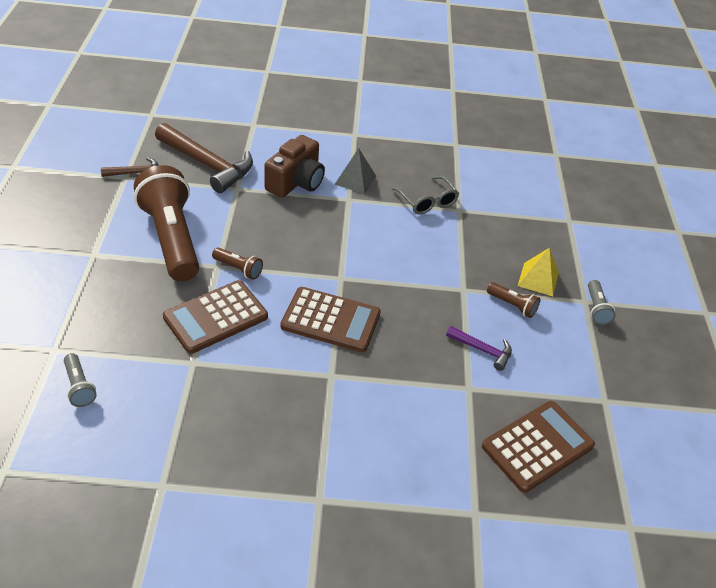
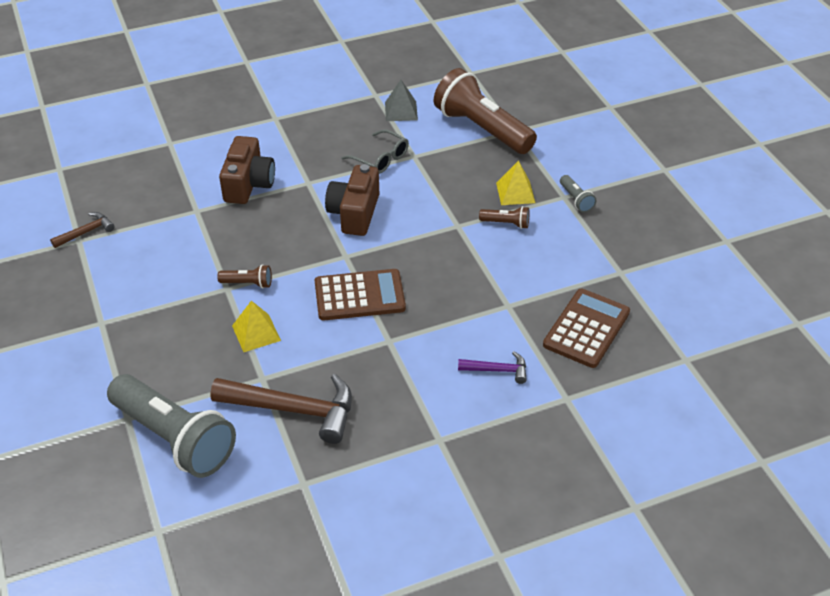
camera: 20 degrees left, 0 degrees up
(79, 387) = (174, 438): grey flashlight -> grey flashlight, size x2.42
(171, 238) = (166, 280): brown flashlight -> brown flashlight (482, 129)
(207, 164) = (151, 198): brown hammer -> brown hammer (293, 410)
(215, 317) = (256, 333): brown calculator -> yellow pyramid
(355, 180) = (303, 162): grey pyramid -> grey pyramid (401, 111)
(373, 242) = (354, 213): none -> brown camera
(482, 350) = (502, 270): purple hammer -> purple hammer (497, 370)

